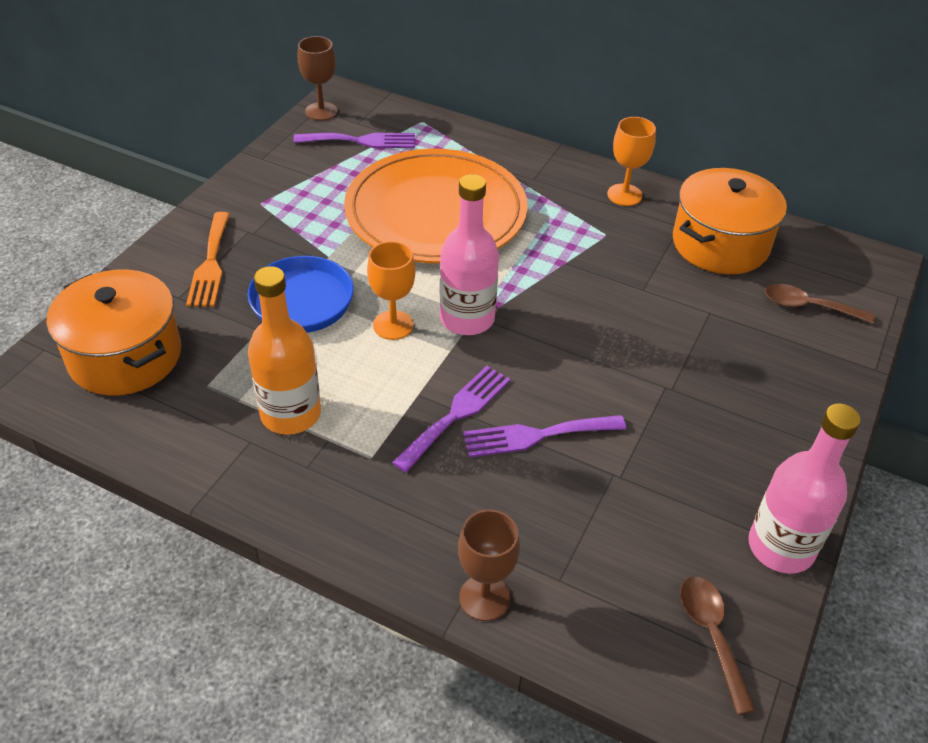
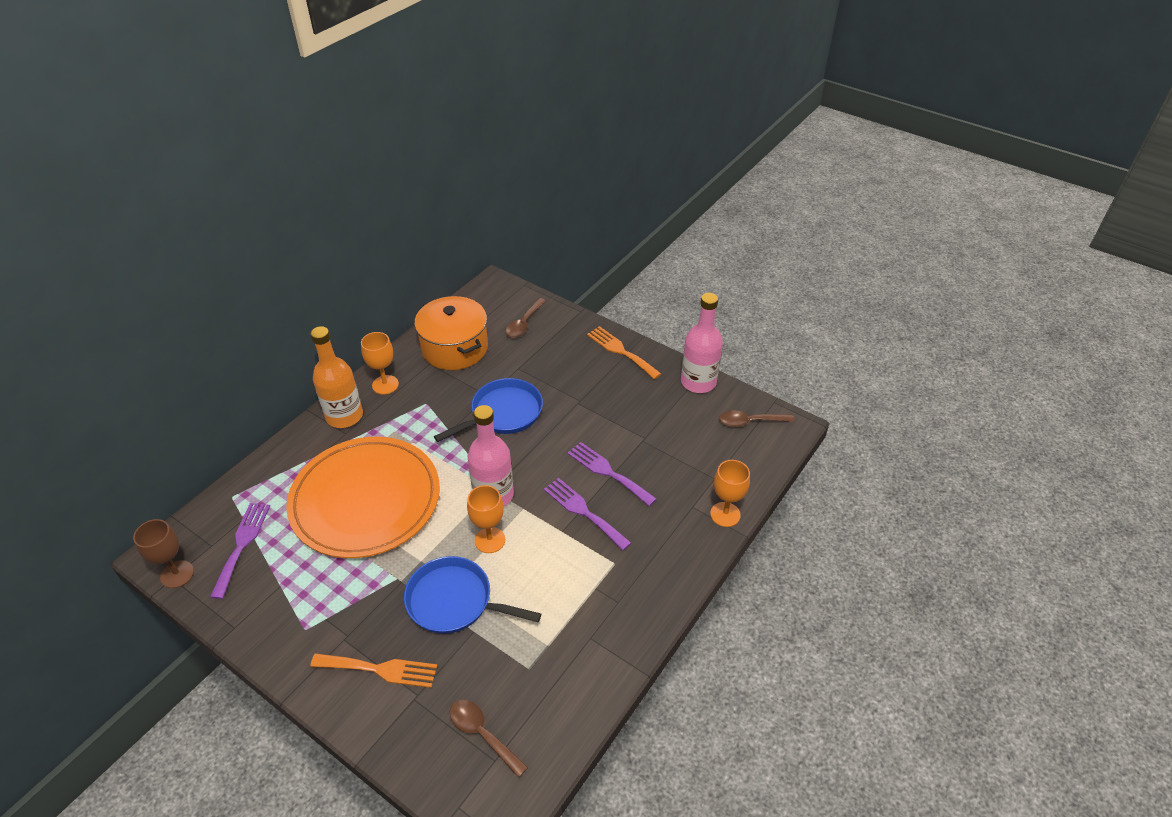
camera: 80 degrees left, 0 degrees up
(125, 356) = (482, 734): orange pot -> brown spoon
(291, 414) = (568, 610): orange bottle -> orange bottle (344, 416)
(484, 598) = (725, 514): brown goblet -> orange goblet
(536, 435) = (608, 472): purple fork -> purple fork turned 135 degrees clockwise
(614, 308) = (503, 413): none -> blue pan
(806, 430) = (621, 351): none -> orange fork

